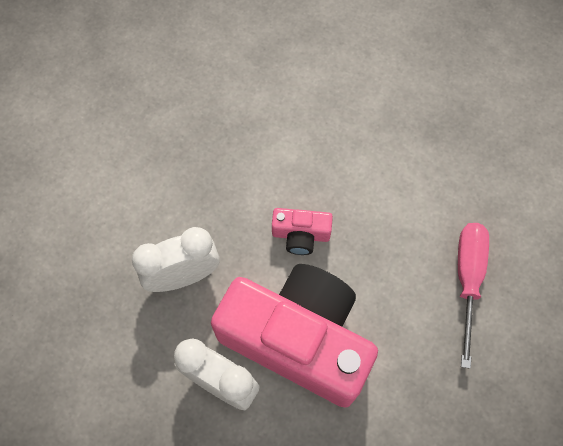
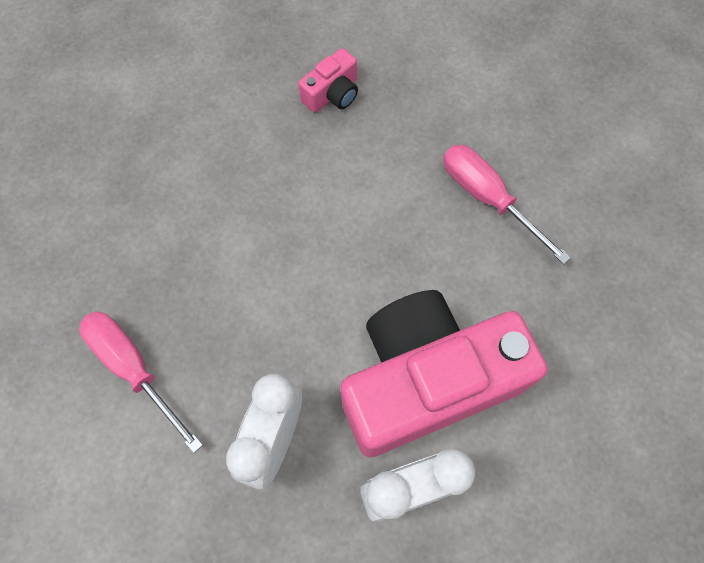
camera: 50 degrees left, 0 degrees up
(158, 161) = (134, 368): none -> pink screwdriver
(301, 235) = (329, 298): pink camera -> pink camera (332, 94)

